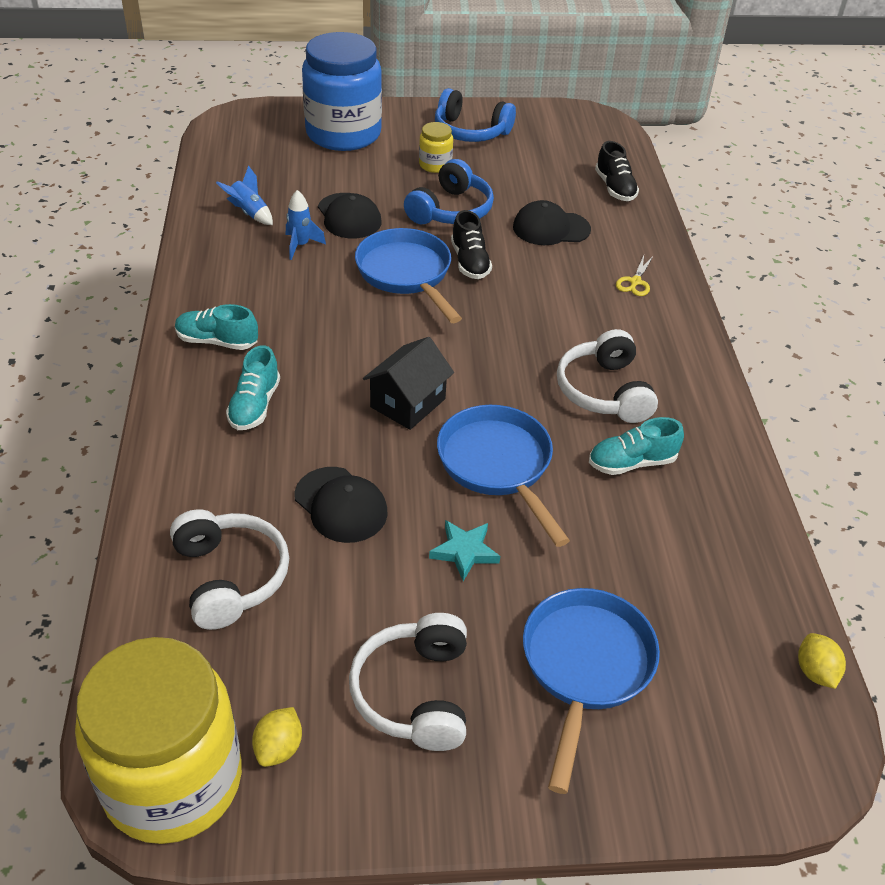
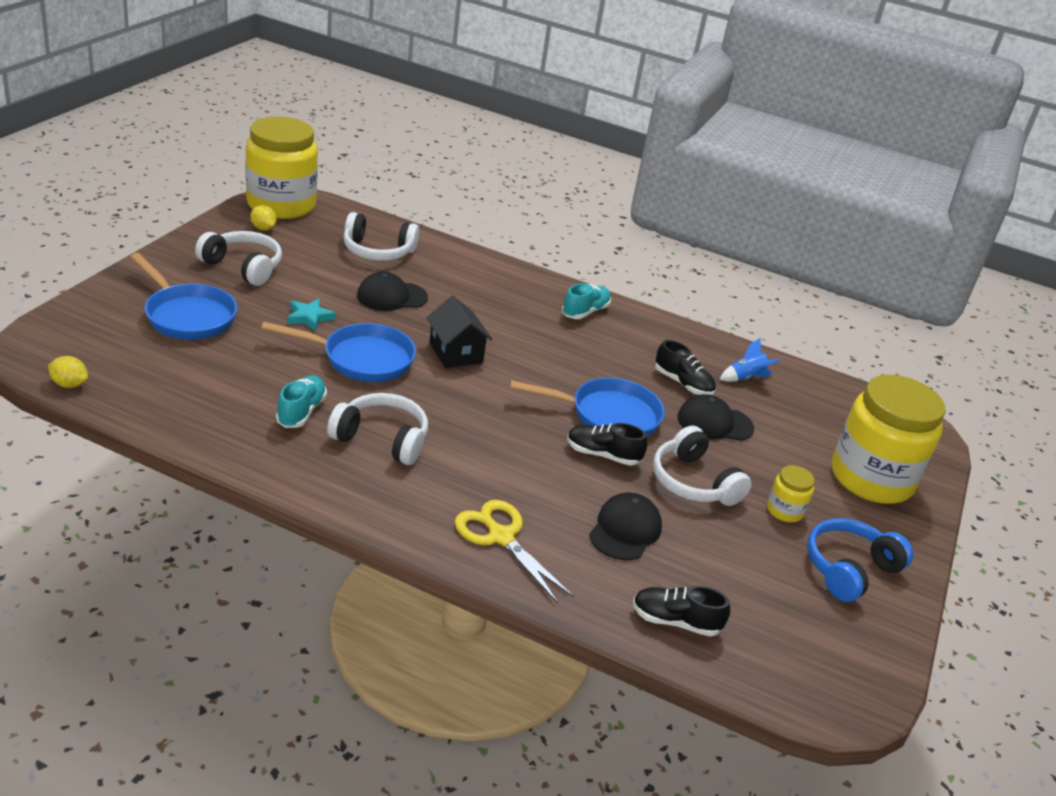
camera: 115 degrees right, 10 degrees down
(255, 406) = (507, 302): turquoise shoe -> none
(301, 245) = (683, 383): blue rocket -> black shoe
(343, 134) = (871, 478): blue jar -> yellow jar
(451, 210) = (693, 482): blue headphones -> white headphones
(635, 282) = (501, 537): yellow scissors -> yellow scissors, size x1.86

